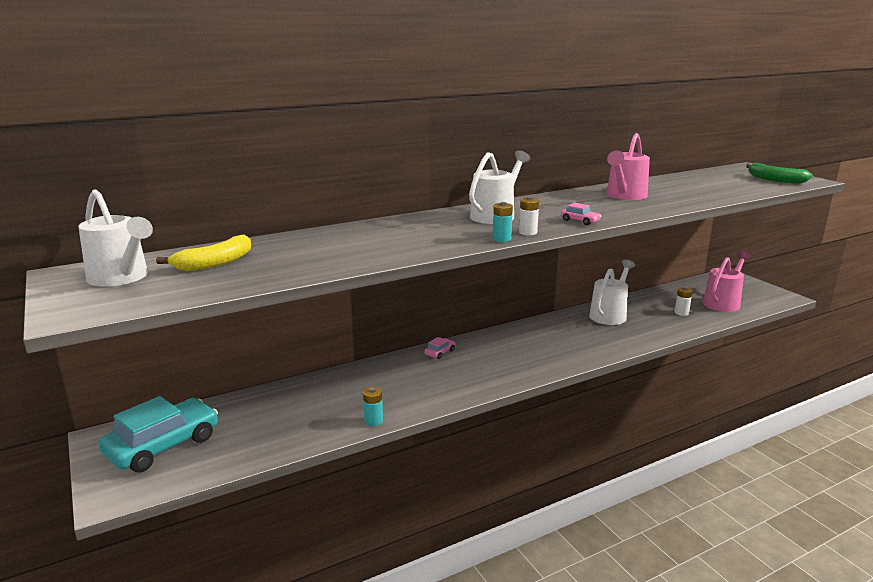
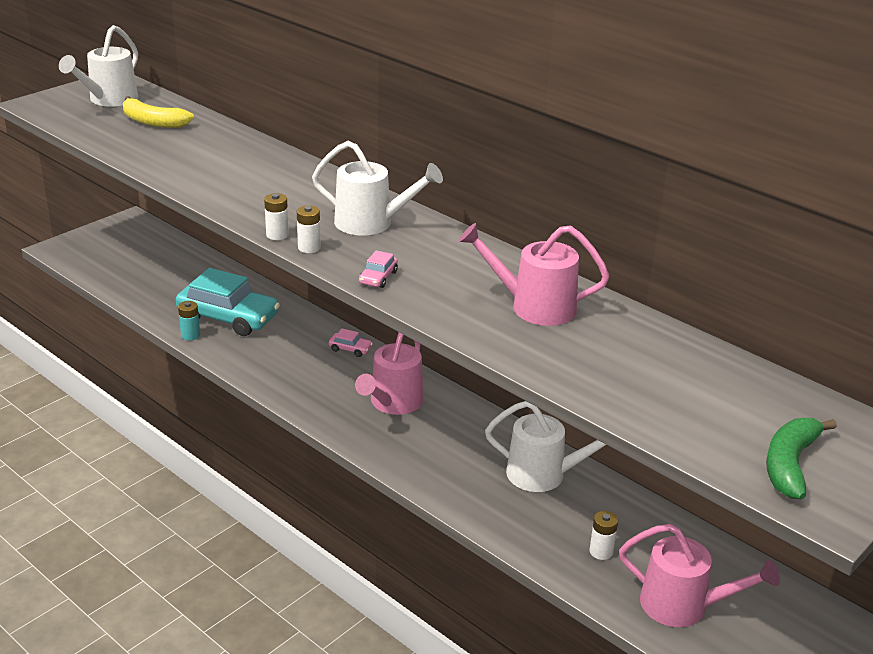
camera: 70 degrees right, 10 degrees up
(163, 445) = (126, 247): turquoise car -> turquoise car (228, 317)
(501, 239) = (277, 235): turquoise battery -> white battery
(519, 347) = (393, 403): none -> pink watering can

